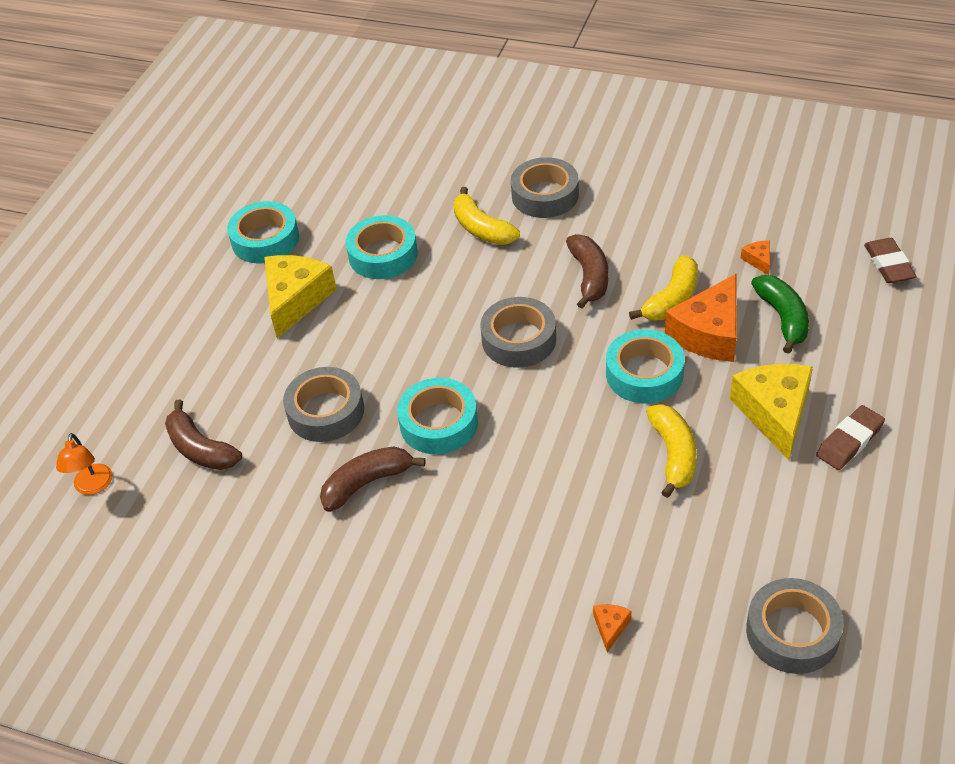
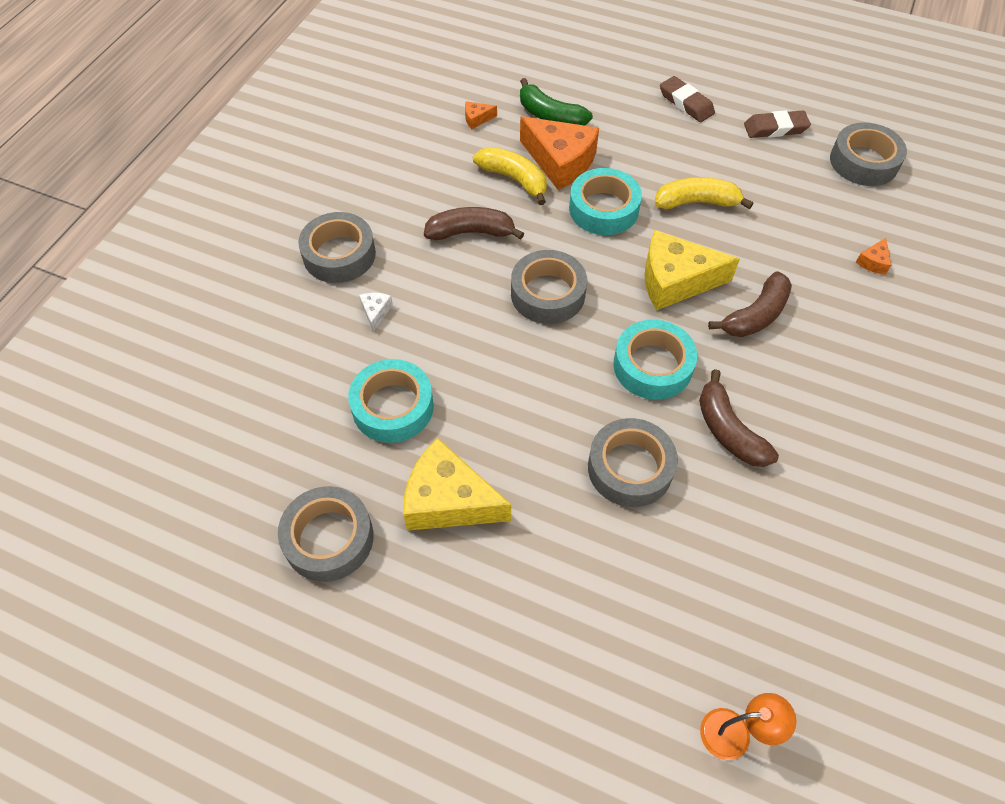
camera: 90 degrees left, 10 degrees up
(200, 449) = (678, 601): brown banana -> brown banana (755, 315)
(265, 240) = (329, 538): turquoise tape -> grey tape
(482, 228) = (375, 312): yellow banana -> white cheese
(610, 627) = (873, 262): orange cheese -> orange cheese turned 75 degrees counterclockwise
(774, 413) = (655, 137): yellow cheese -> yellow cheese (675, 280)
(783, 318) = (550, 116): green banana -> green banana turned 135 degrees counterclockwise
(888, 264) = (500, 49): brown eraser -> brown eraser (775, 128)

